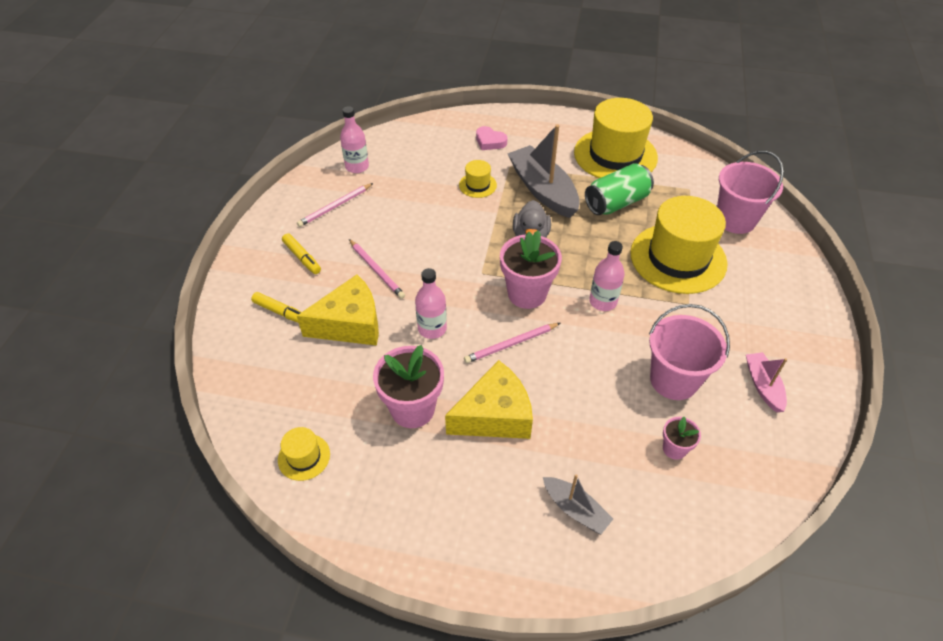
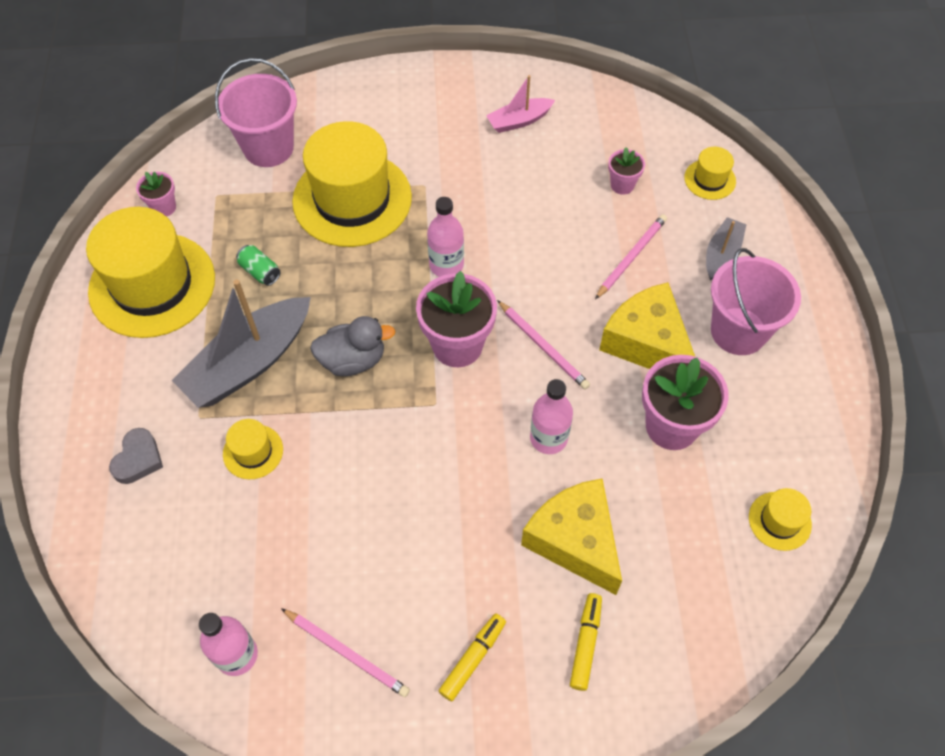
camera: 105 degrees left, 10 degrees up
(376, 270) = (468, 539): pink pencil -> pink pencil (631, 257)
(490, 141) = (138, 459): pink heart -> grey heart
(616, 203) = (260, 271): green can -> green can, size x0.49
(674, 380) = (538, 191): pink bucket -> pink bucket (738, 331)
(674, 533) = (710, 179): none -> yellow hat
(681, 164) = (164, 207): none -> pink flower pot

